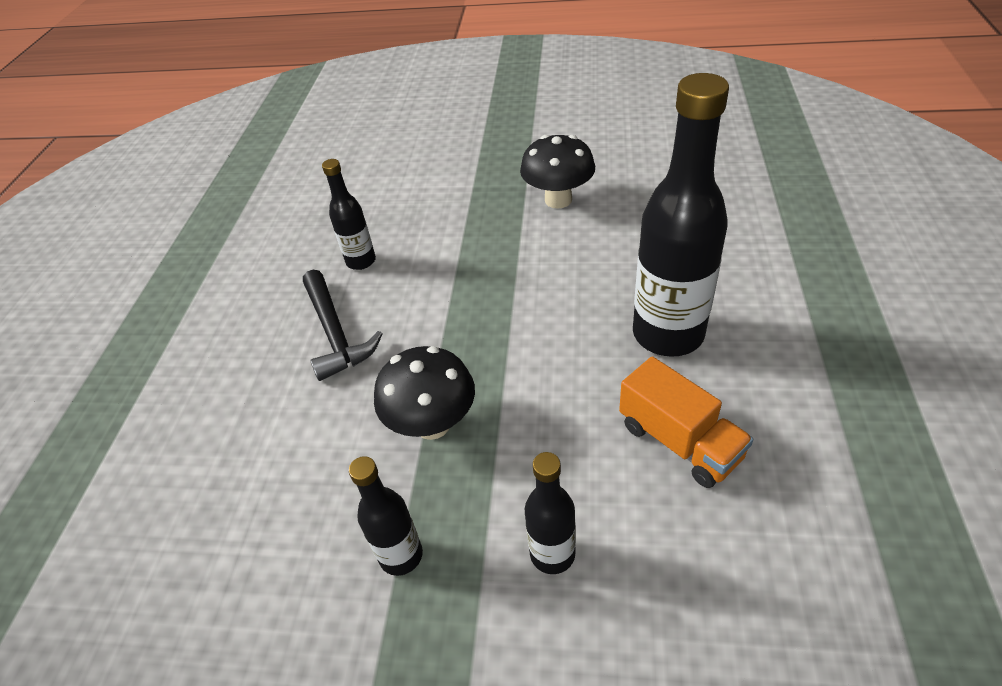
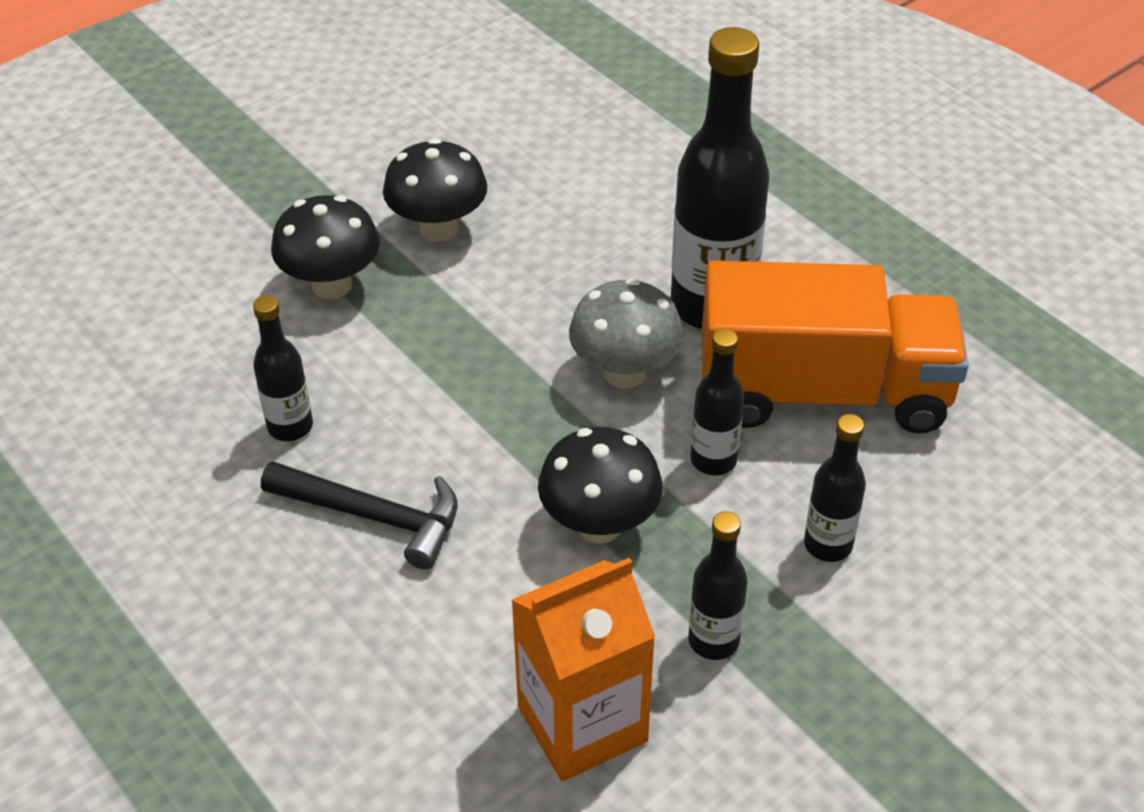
camera: 50 degrees left, 0 degrees up
(271, 540) = (582, 724): none -> orange carton
(469, 201) = (332, 285): none -> black mushroom
(548, 434) = (713, 460): none -> black bottle
(561, 341) = (624, 373): none -> grey mushroom
(679, 441) = (822, 392): orange truck -> orange truck, size x1.84

